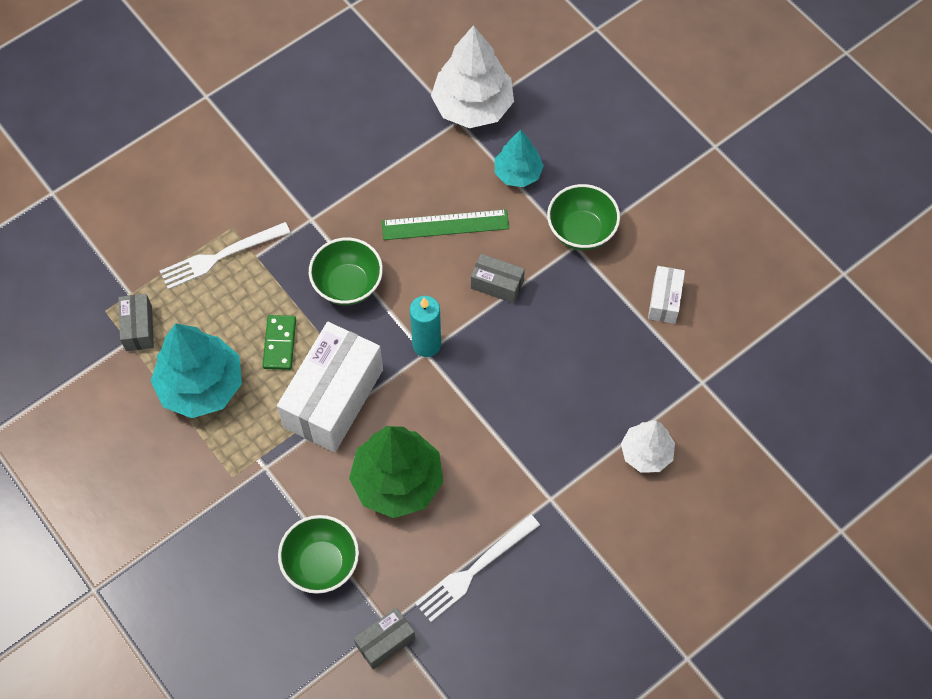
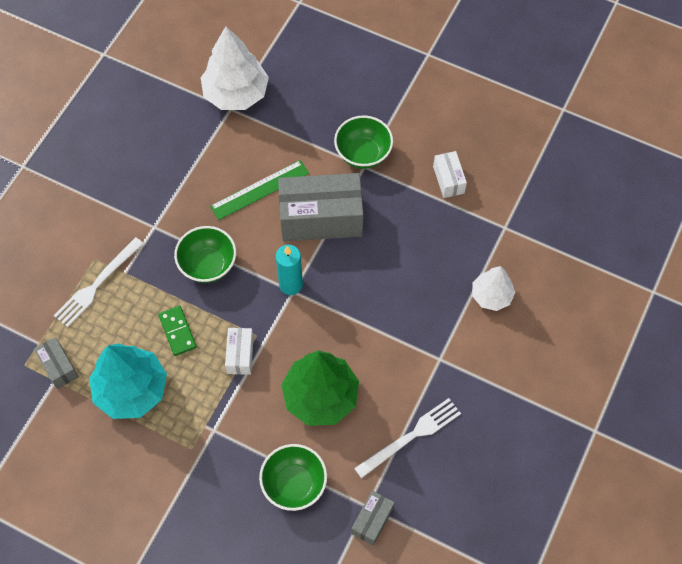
camera: 25 degrees left, 0 degrees up
(333, 398) = (240, 355): white box -> white box, size x0.48
(474, 570) = (411, 436): white fork -> white fork turned 150 degrees counterclockwise
(497, 285) = (321, 218): grey box -> grey box, size x2.08
(518, 173) = (295, 130): turquoise tree -> none

